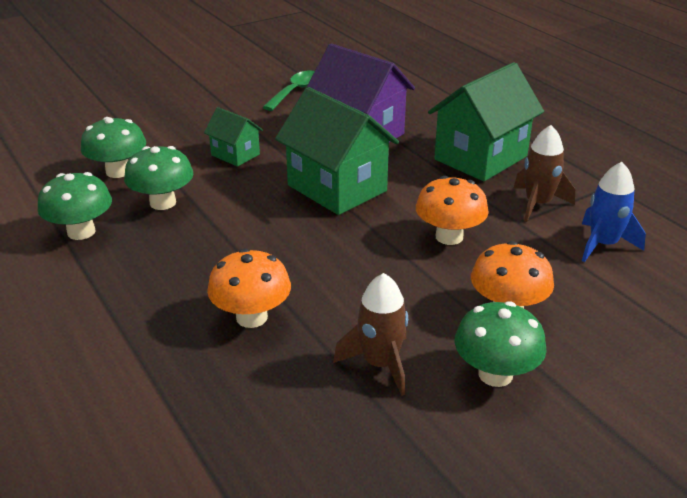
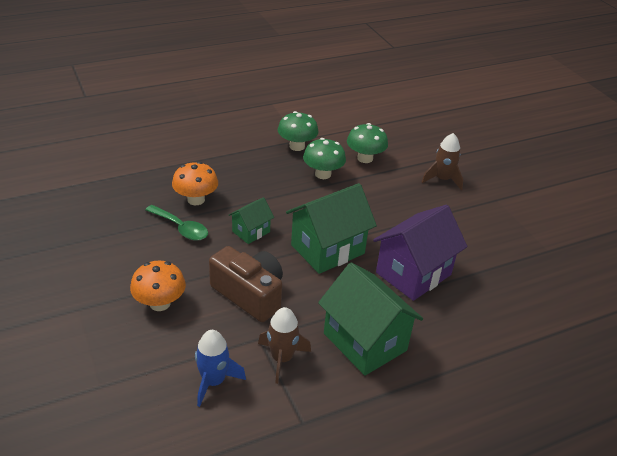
camera: 95 degrees right, 5 degrees up
(235, 155) = (383, 206): green house -> green house (251, 231)
(295, 91) = (496, 247): green spoon -> green spoon (181, 228)
(380, 364) = (137, 240): brown rocket -> brown rocket (442, 179)
(449, 237) = (249, 294): orange mushroom -> brown camera
(495, 374) = (106, 282): green mushroom -> none

